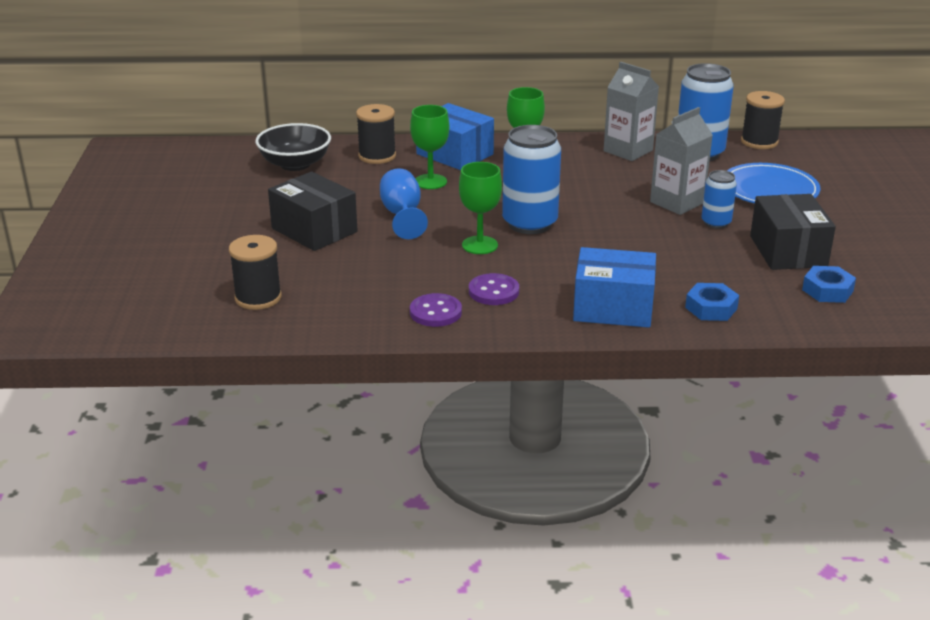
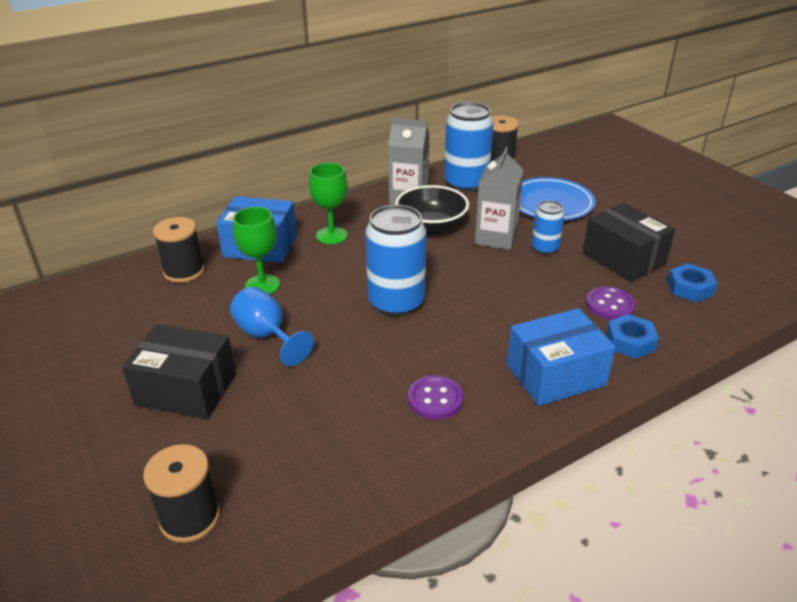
camera: 30 degrees left, 5 degrees up
(295, 164) = (101, 309): black bowl -> black bowl (431, 227)
(435, 312) = (403, 452): purple button -> purple button (610, 305)
(479, 245) = (373, 345): green goblet -> none

